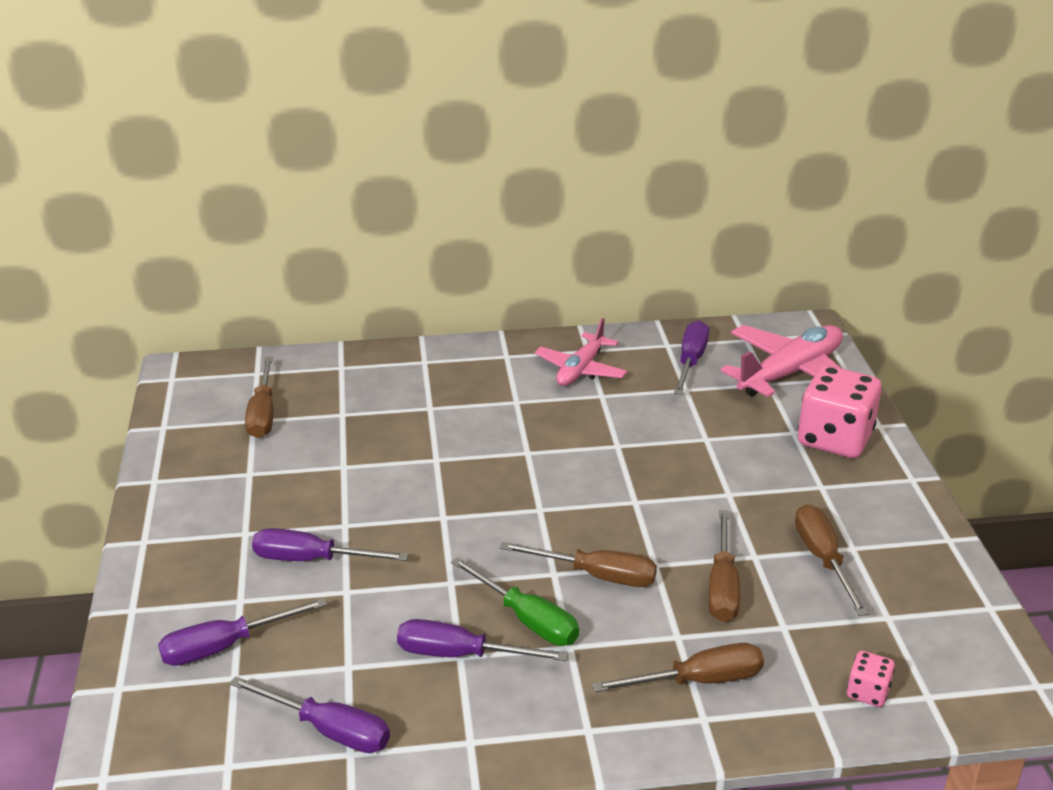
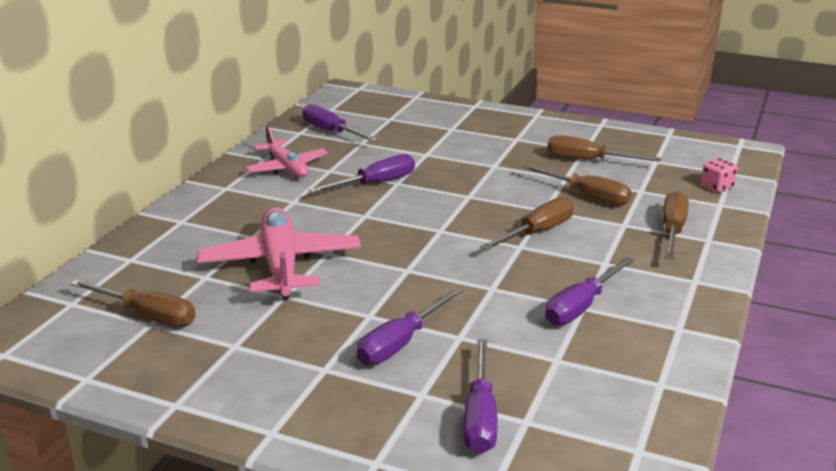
camera: 60 degrees left, 5 degrees down
(328, 730) = (627, 387): purple screwdriver -> purple screwdriver (375, 183)
(527, 620) = (563, 270): green screwdriver -> none
(790, 373) = (388, 109): pink plane -> pink plane (280, 265)
(834, 439) = (473, 120): pink dice -> none

